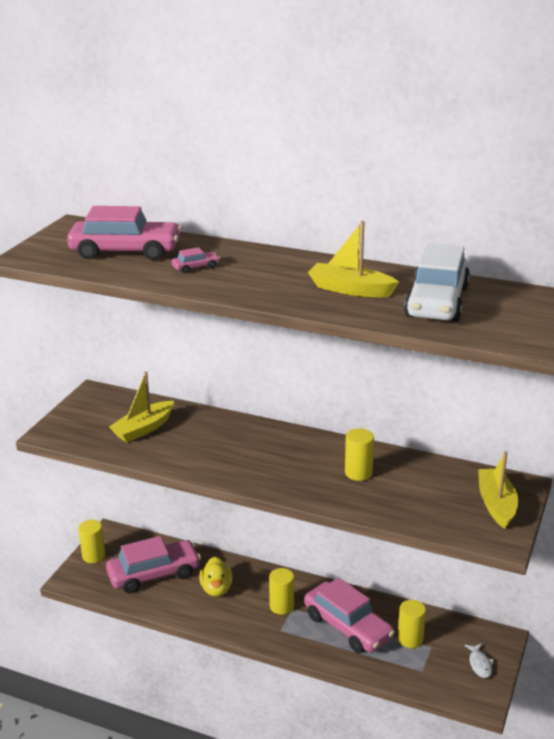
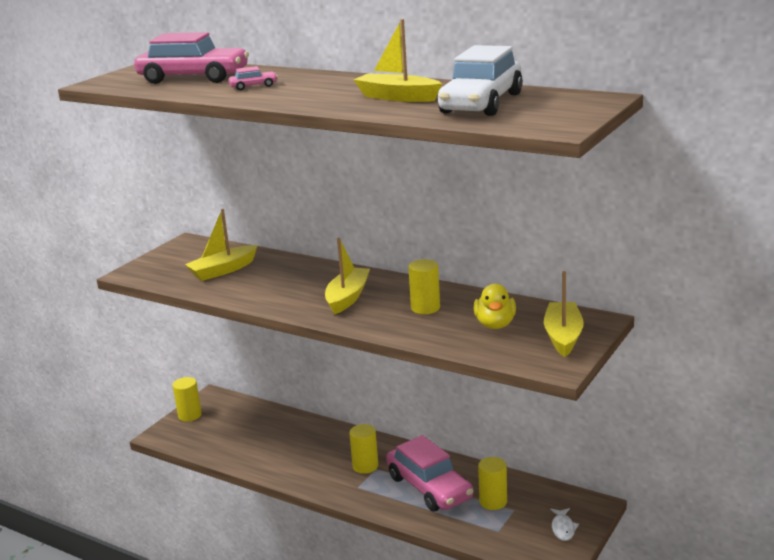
camera: 10 degrees right, 5 degrees down
(154, 574) = (244, 433): pink car -> none
(216, 589) = (303, 448): yellow duck -> yellow duck (495, 324)
(279, 461) = (347, 298): none -> yellow boat

